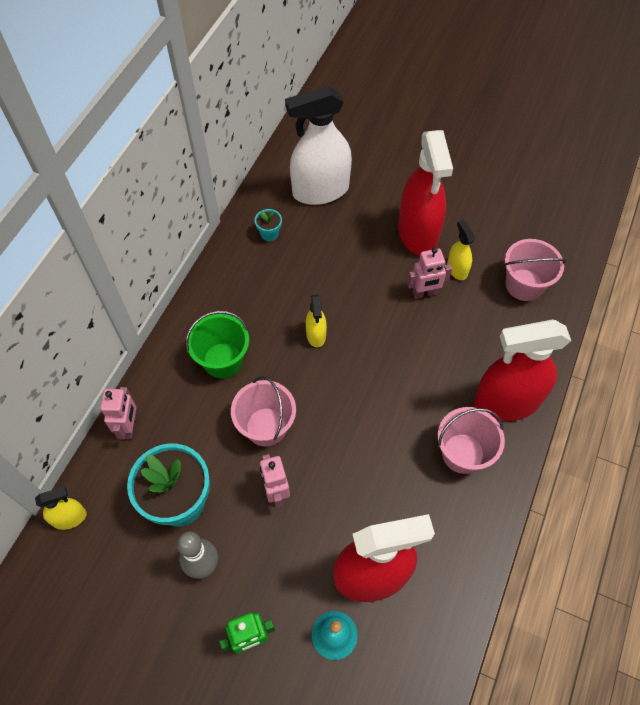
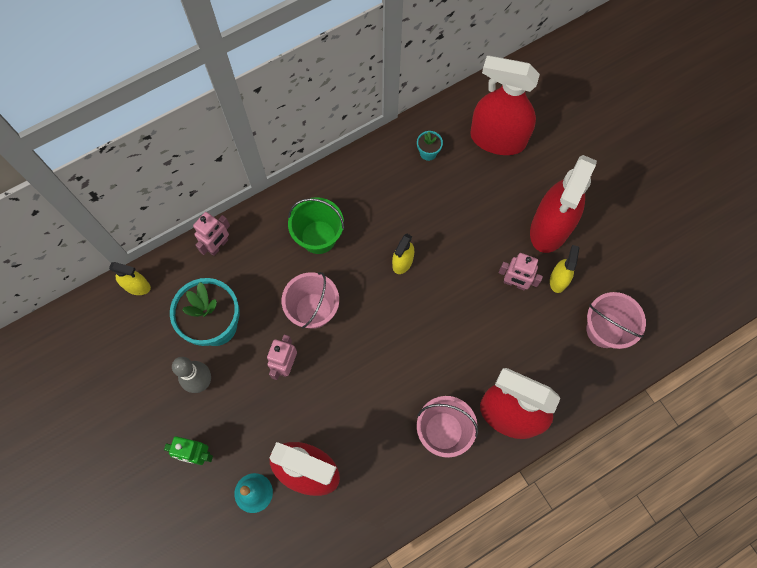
camera: 35 degrees right, 10 degrees up
(320, 191) = (497, 139): white spray bottle -> red spray bottle

